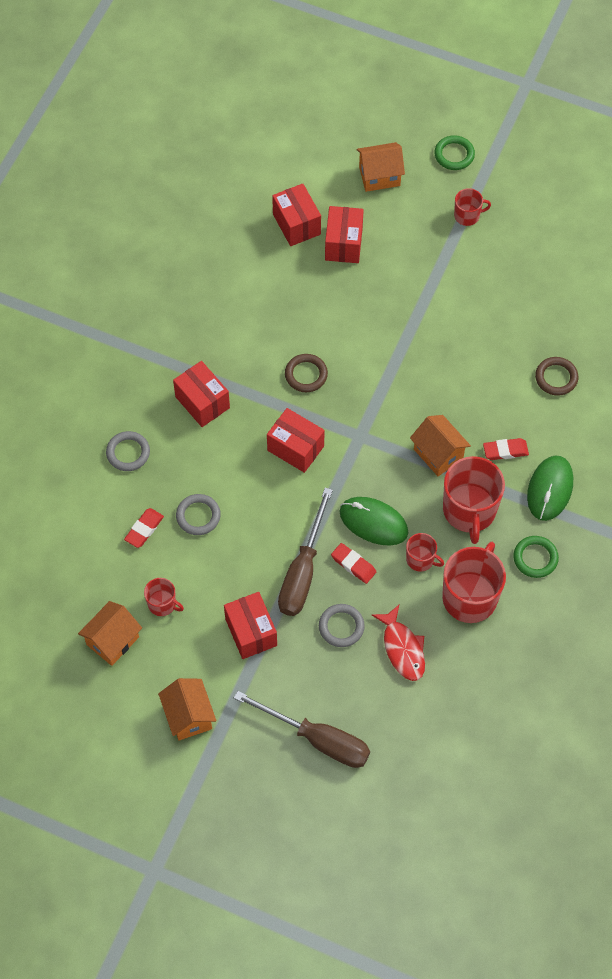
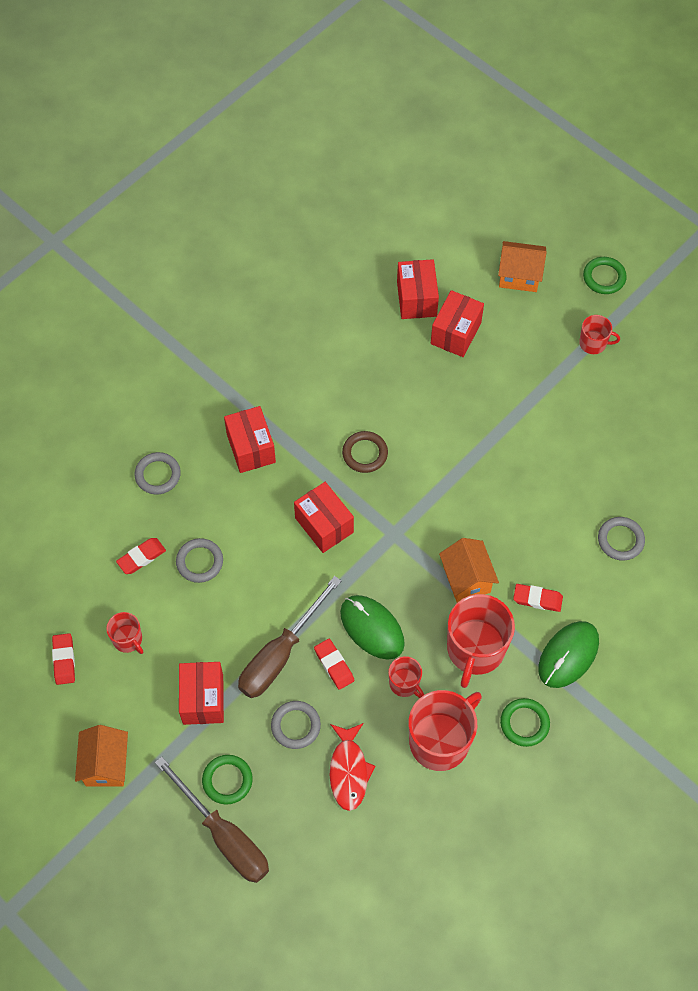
camera: 20 degrees right, 0 degrees up
(113, 641) = (64, 660): orange house -> red eraser
(301, 692) = (227, 780): none -> green ring
(556, 378) = (620, 540): brown ring -> grey ring

